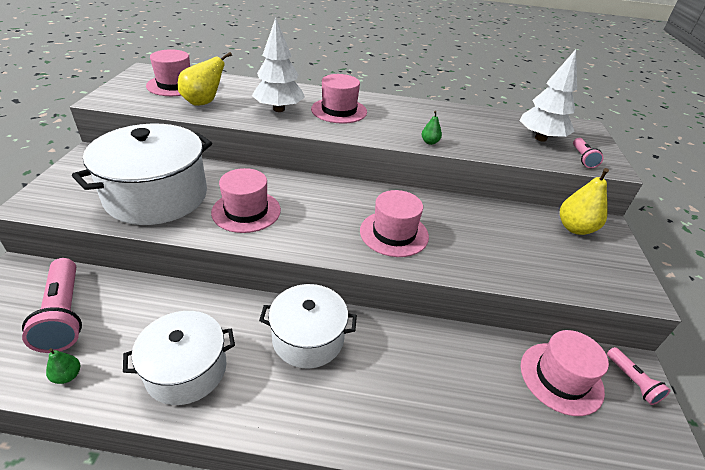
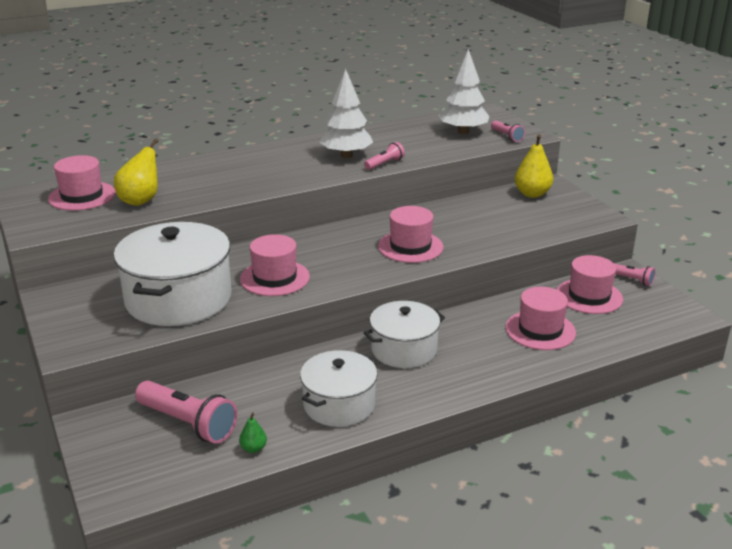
camera: 30 degrees left, 10 degrees down
(279, 109) = (221, 182): white tree -> white tree (346, 155)
(339, 110) = (276, 165): pink hat -> pink hat (540, 330)
(429, 142) = (384, 164): green pear -> pink flashlight

